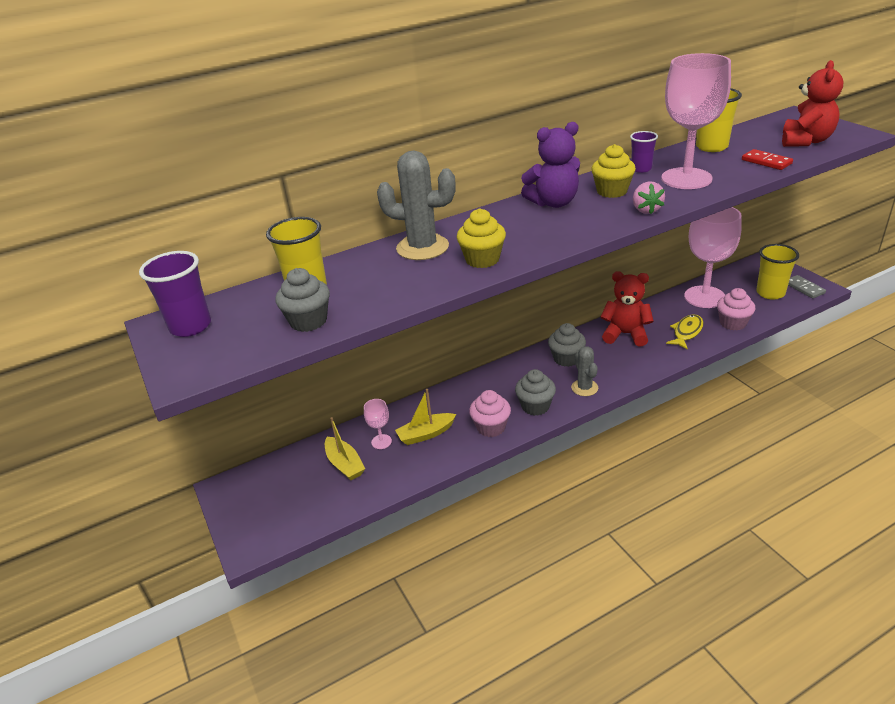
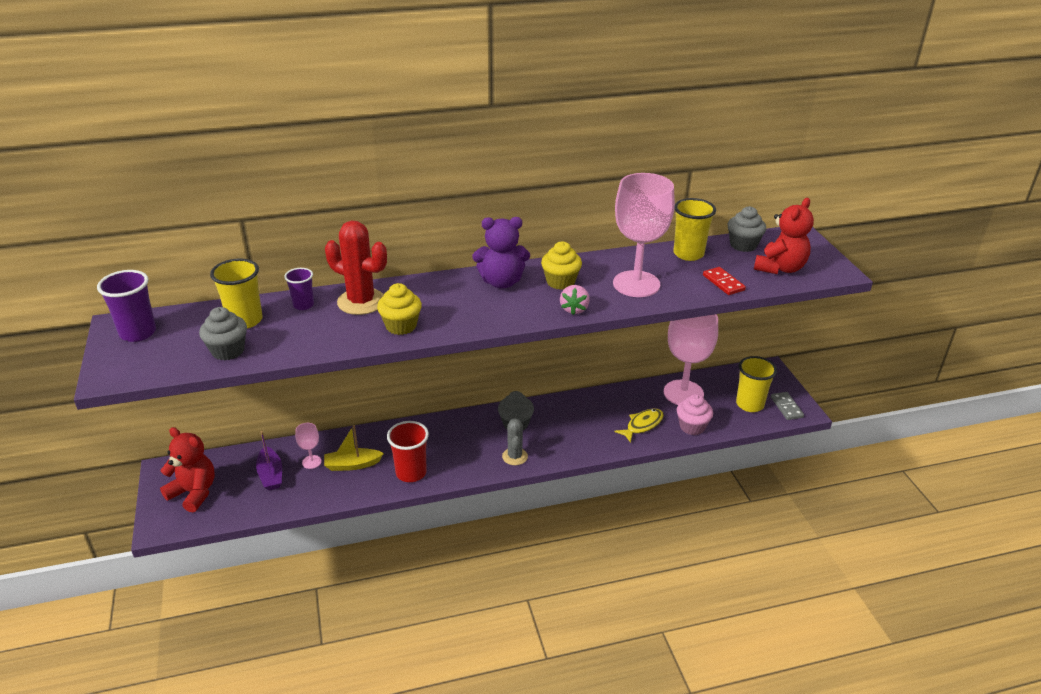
camera: 10 degrees right, 0 degrees up
(344, 464) = (271, 474): yellow boat -> purple boat
(422, 247) = (361, 302): grey cactus -> red cactus
(491, 427) = (411, 473): pink cupcake -> red cup
(535, 406) = (461, 463): grey cupcake -> grey cupcake (743, 245)
(625, 334) = (584, 413): red teddy bear -> red teddy bear (194, 492)
(641, 169) = (605, 263): purple cup -> purple cup (303, 305)

